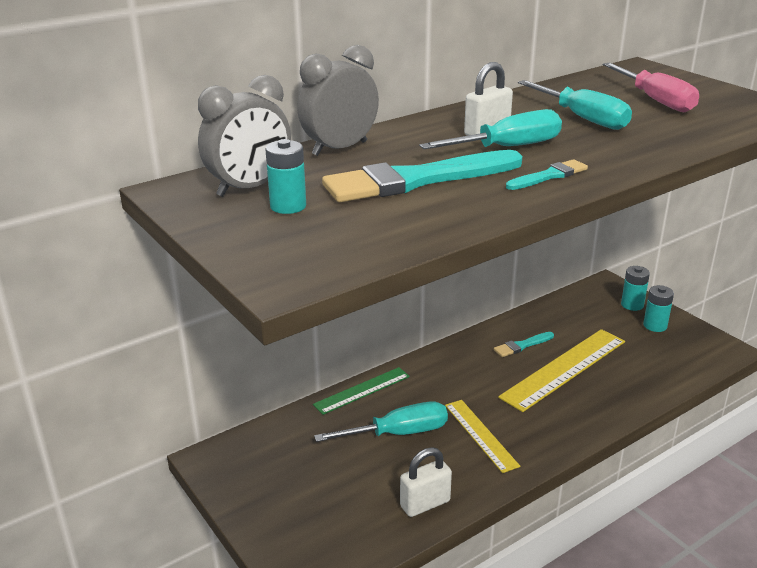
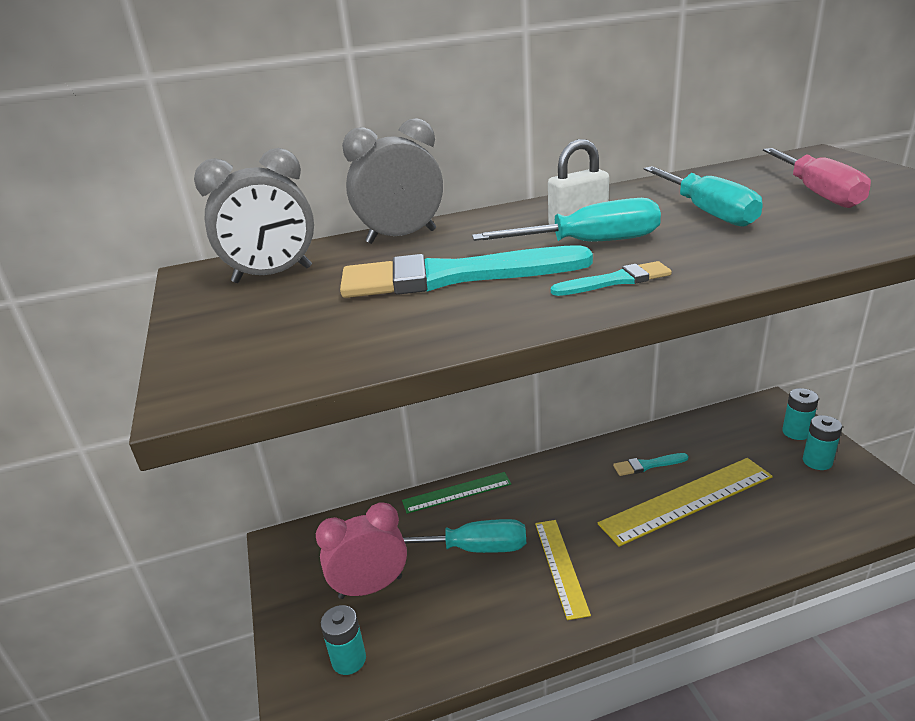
camera: 20 degrees right, 0 degrees up
(288, 206) = (290, 298): turquoise battery -> turquoise battery (349, 659)
(319, 479) = (370, 587): none -> pink clock
(425, 504) = (466, 641): white padlock -> none

